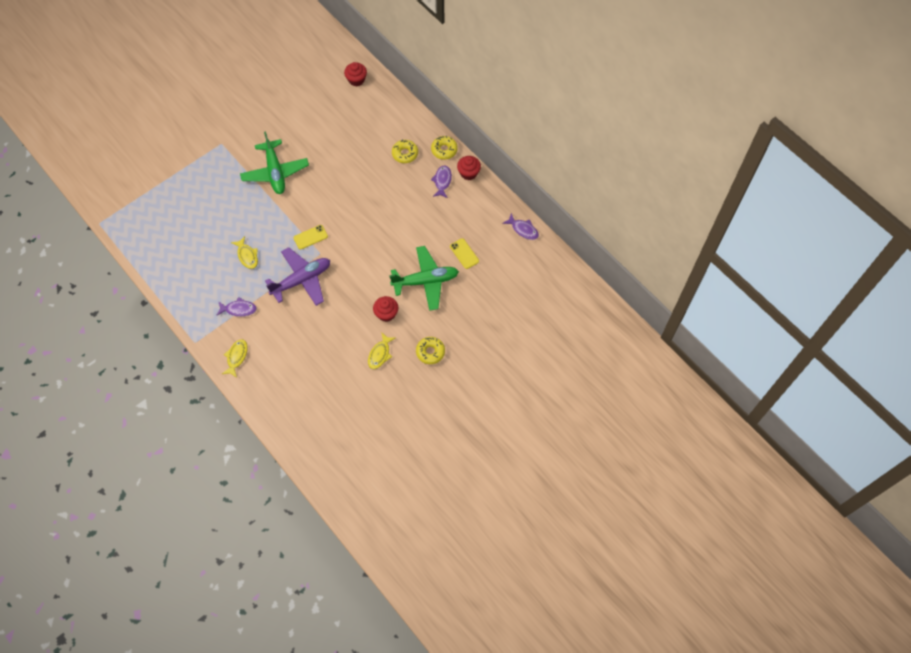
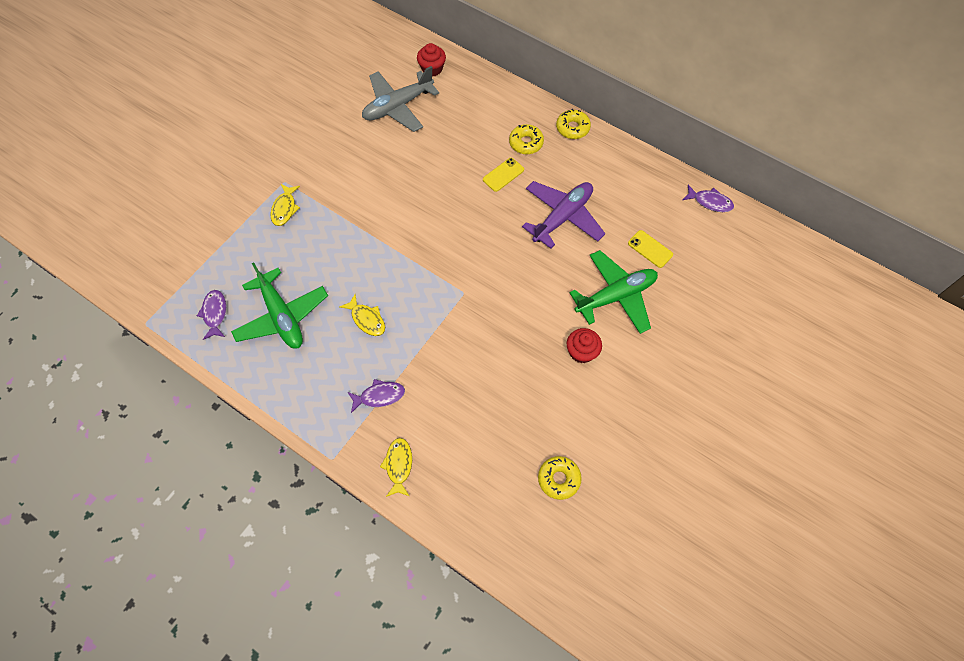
camera: 15 degrees left, 0 degrees up
(275, 172) = (368, 202): green plane -> green plane (282, 316)
(302, 280) = (452, 334): purple plane -> purple plane (562, 217)
(310, 237) = (443, 274): yellow phone -> yellow phone (503, 175)
(321, 104) = (398, 106): none -> grey plane
(380, 354) = (595, 410): yellow fish -> yellow fish (285, 209)
(430, 352) = (660, 389): yellow donut -> yellow donut (559, 479)
(442, 181) = (585, 166): purple fish -> purple fish (215, 313)
(468, 173) = (614, 149): red cupcake -> none

